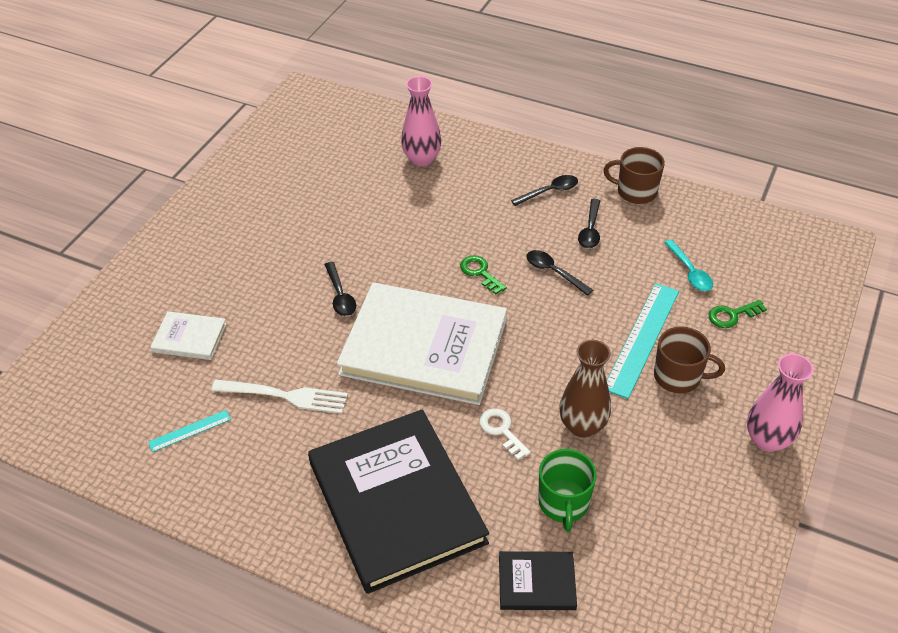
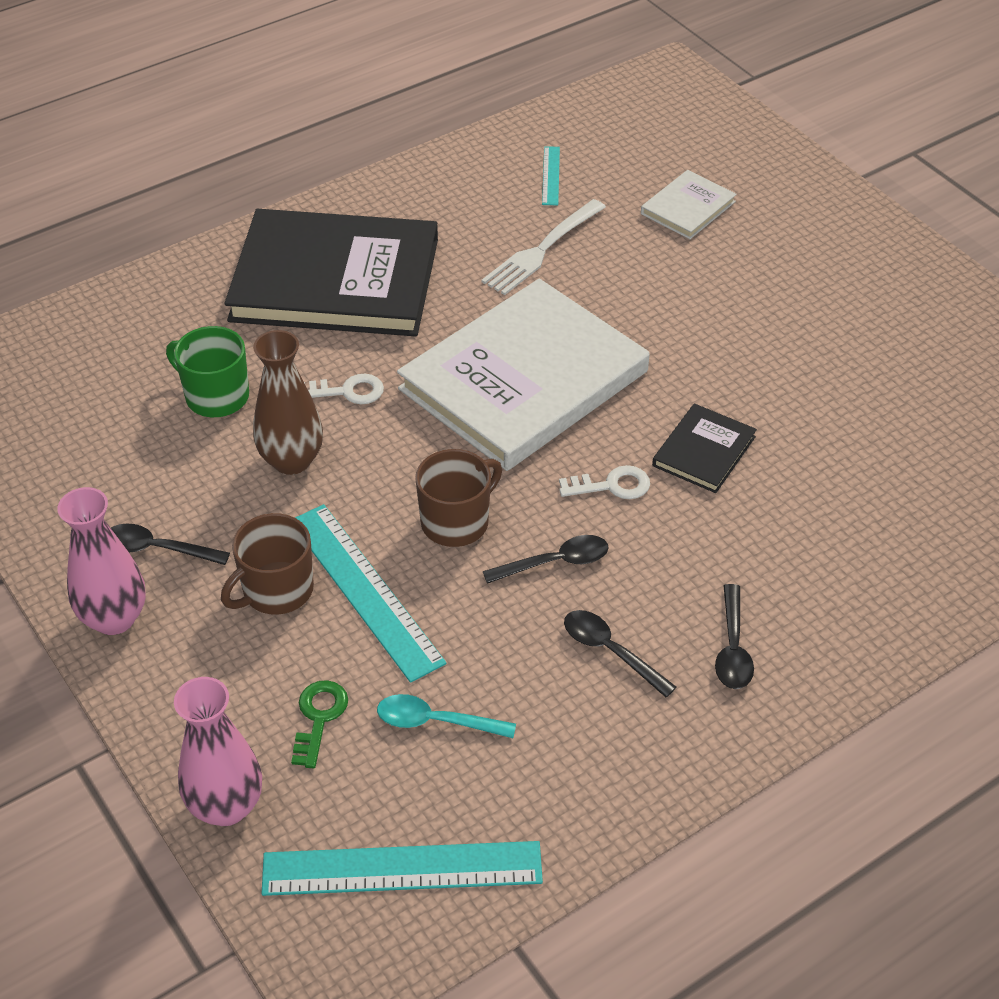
camera: 120 degrees right, 0 degrees up
(340, 295) = (668, 342): black spoon -> black spoon (158, 549)
(422, 159) = (910, 530): pink vase -> pink vase (226, 806)
(480, 273) = (612, 485): green key -> white key
(536, 582) = (156, 336): black book -> black book (704, 451)
(635, 191) = (659, 763): brown mug -> brown mug (456, 522)
(770, 247) = (402, 868): none -> turquoise ruler

